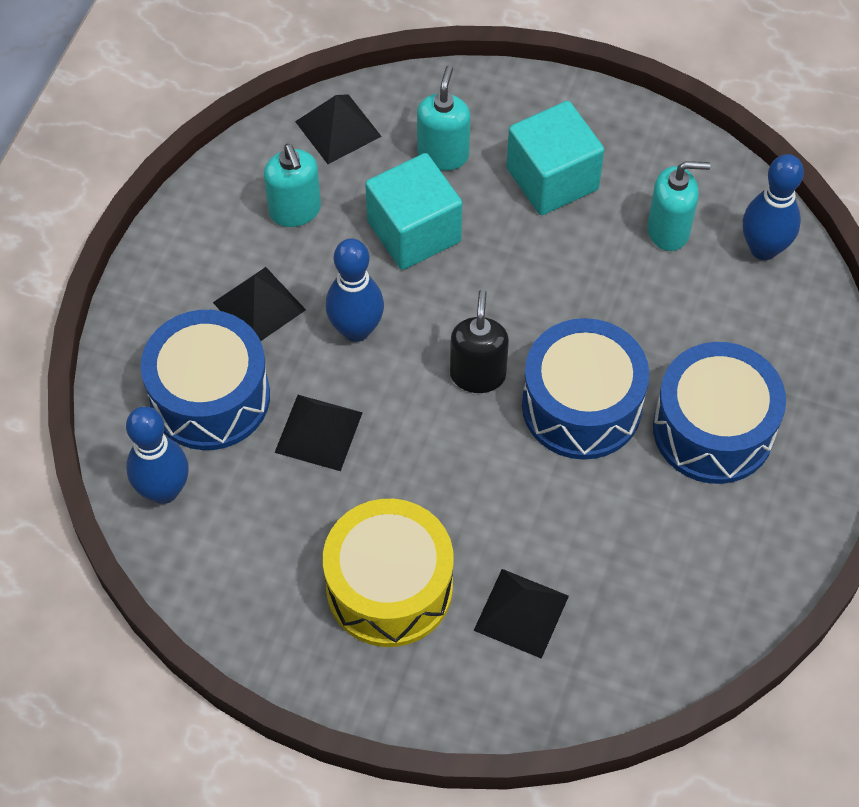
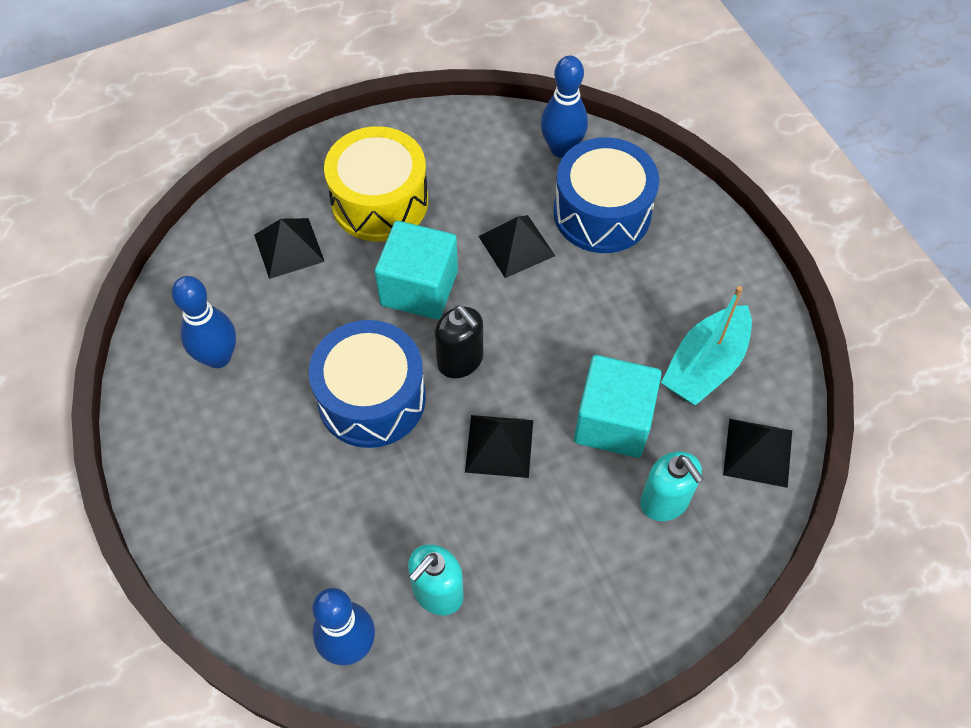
camera: 135 degrees right, 0 degrees up
(259, 306) = (644, 286): black pyramid -> black pyramid (499, 445)
(295, 211) = (705, 365): turquoise soap dispenser -> turquoise boat
(356, 330) = (568, 323): blue bowling pin -> blue bowling pin (218, 357)
(552, 179) = (567, 556): turquoise cube -> turquoise cube (419, 288)
(713, 429) = (266, 458): blue drum -> none

